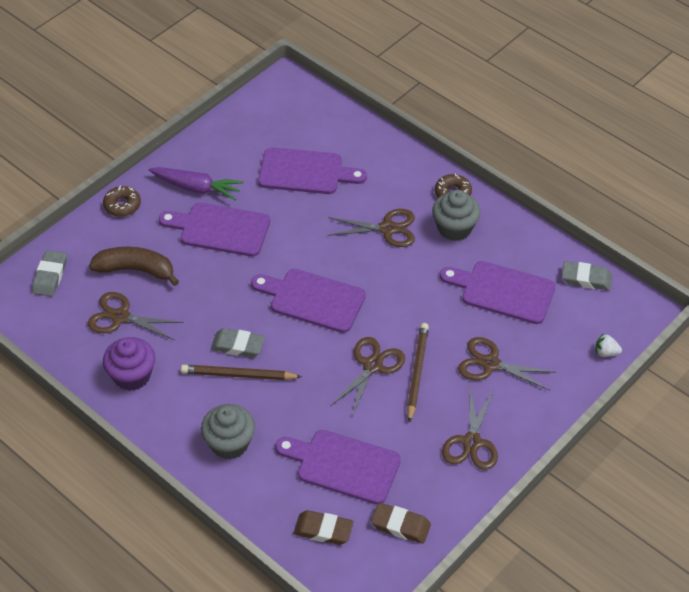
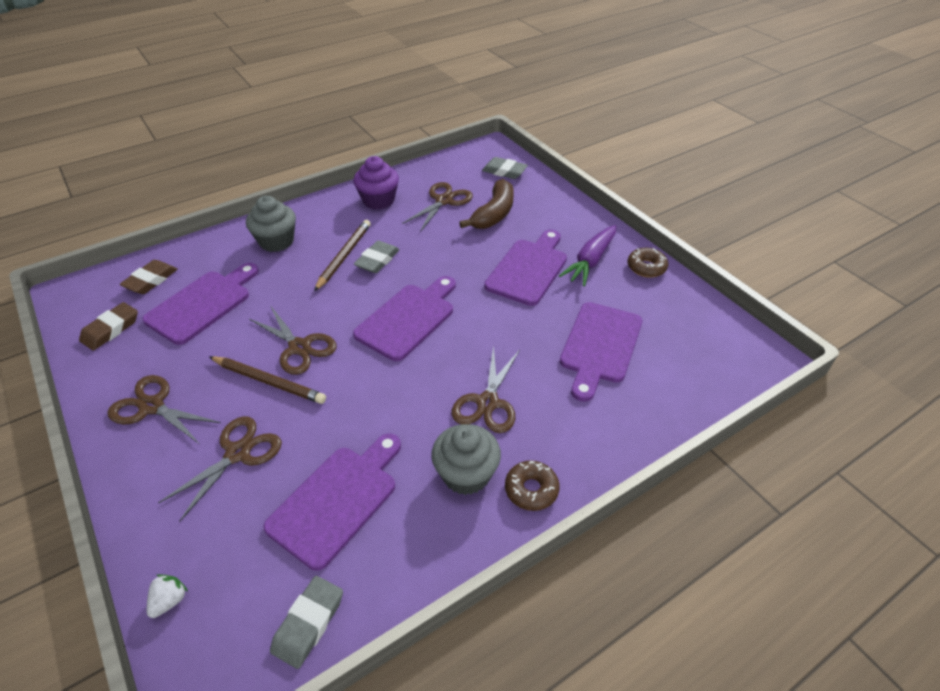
camera: 105 degrees right, 5 degrees down
(122, 205) = (577, 214): brown donut -> brown donut (646, 267)

